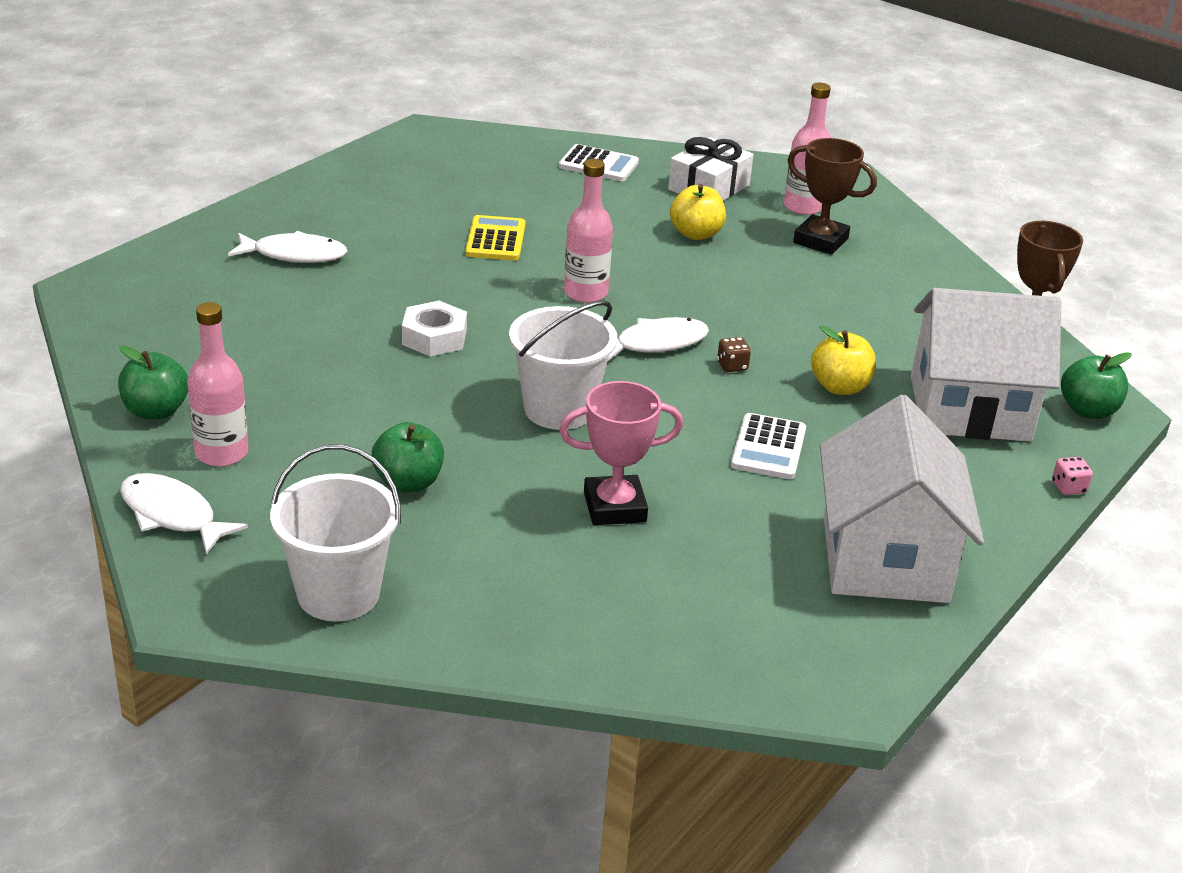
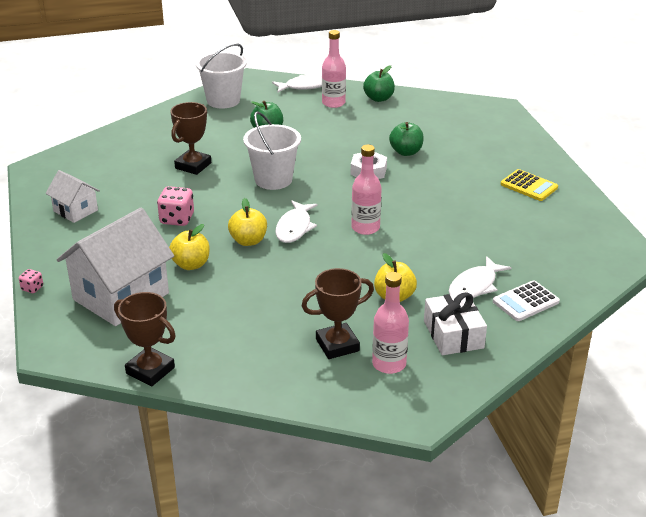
camera: 130 degrees right, 0 degrees up
(294, 255) = (488, 161): white fish -> white fish (475, 286)
(495, 239) = (452, 223): yellow calculator -> yellow calculator (529, 186)
(614, 507) = (193, 166): pink trophy -> brown trophy
(732, 366) = (248, 241): brown dice -> yellow apple
(768, 448) = (177, 219): white calculator -> pink dice
(884, 558) = (75, 211): white house -> white house, size x0.52
(1088, 410) = (63, 338): green apple -> green apple (406, 152)

